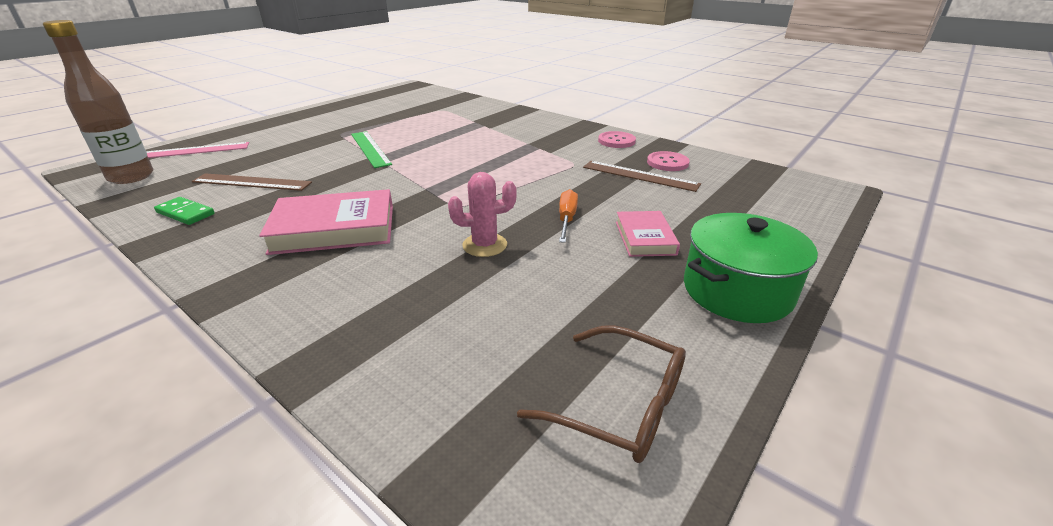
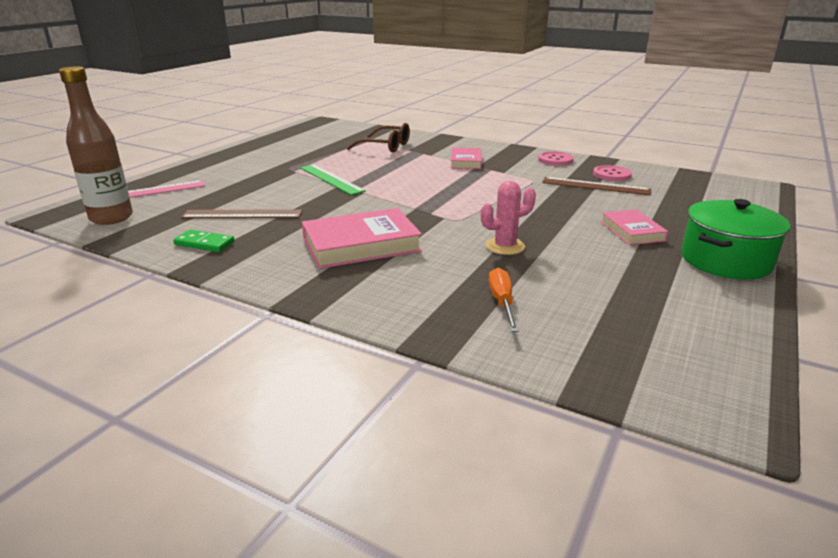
camera: 10 degrees left, 5 degrees down
(520, 137) = (466, 162): none -> pink book
(566, 219) = (558, 223): orange screwdriver -> orange screwdriver (502, 302)
(620, 405) = (688, 336): brown glasses -> brown glasses (386, 146)

